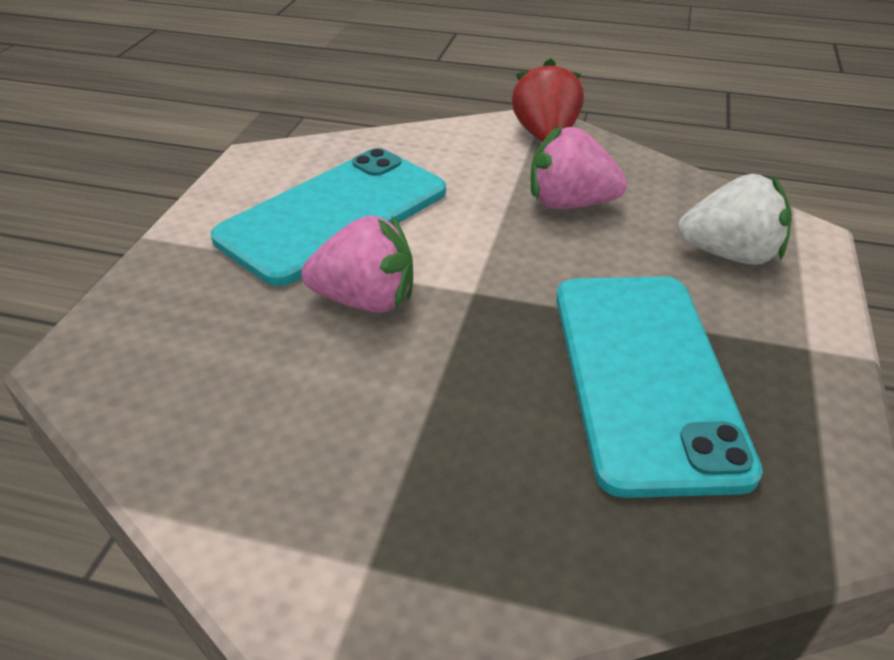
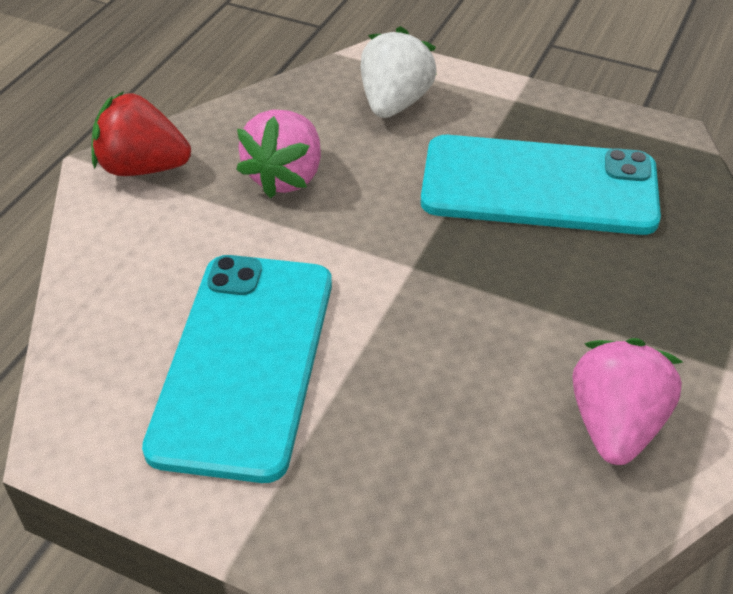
camera: 80 degrees left, 5 degrees up
(334, 215) = (245, 362): turquoise phone -> turquoise phone turned 45 degrees clockwise
(365, 300) = (412, 345): pink strawberry -> pink strawberry (615, 425)

